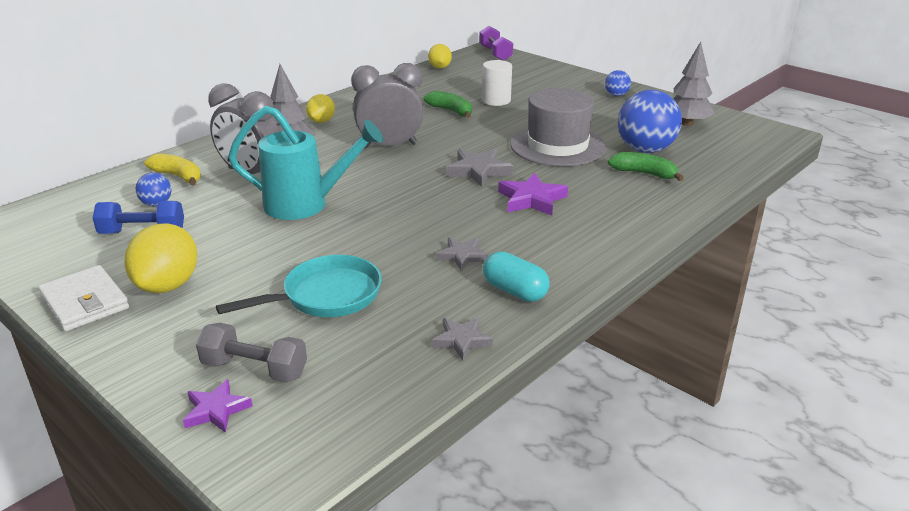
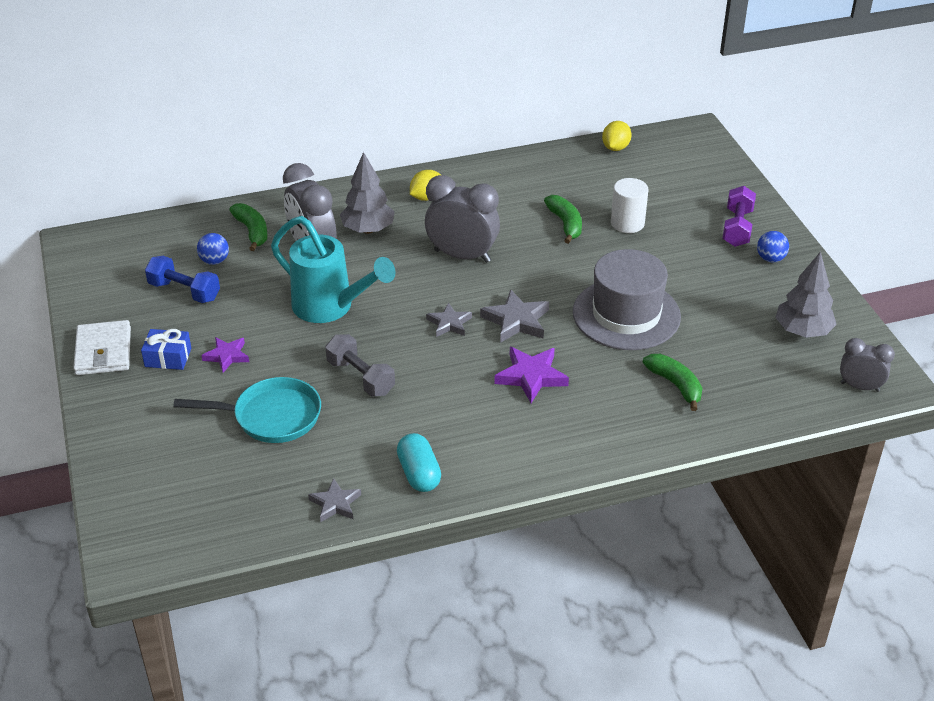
camera: 30 degrees right, 10 degrees up
(168, 285) = (168, 357): yellow lemon -> blue gift
(178, 176) = (252, 231): yellow banana -> green banana
(216, 410) = (128, 488): purple star -> purple star (227, 356)
(254, 369) = (174, 464): grey dumbbell -> grey dumbbell (360, 377)
(462, 256) = (410, 419): grey star -> grey star (449, 323)
(495, 54) = (700, 142): purple dumbbell -> purple dumbbell (737, 228)
(645, 150) = (713, 353): blue ball -> none
(762, 140) = (860, 387): none -> grey clock

